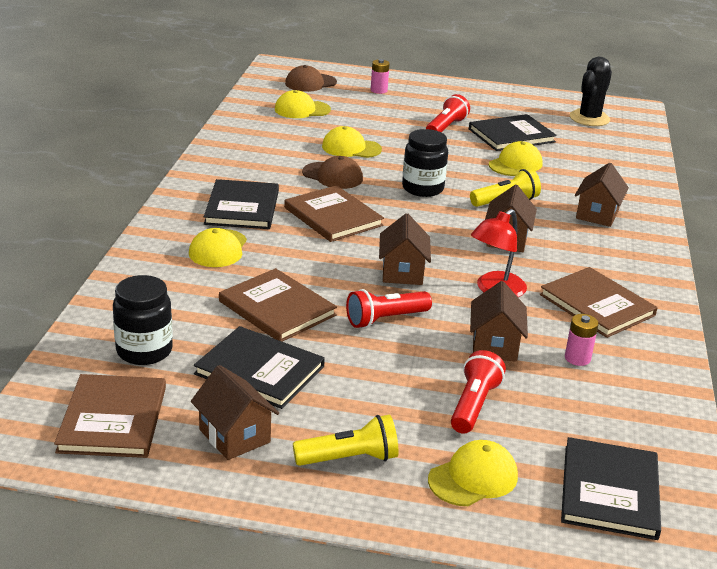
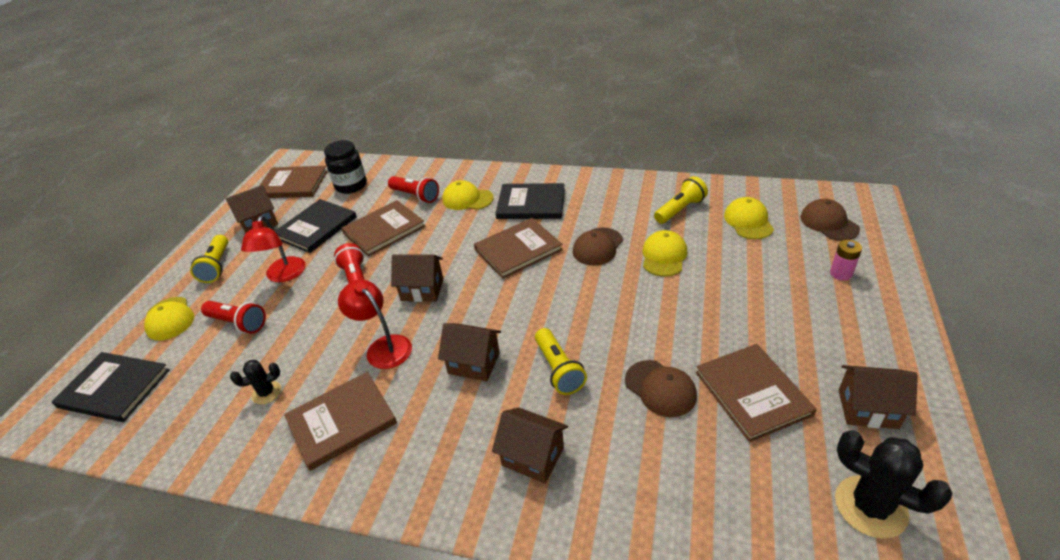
camera: 100 degrees right, 10 degrees up
(276, 134) = (680, 210): none -> yellow flashlight
(374, 383) = (283, 275): none -> red lamp
(422, 188) = (580, 305): black jar -> none
(446, 127) = (750, 329): red flashlight -> red flashlight (415, 196)
(494, 345) = (303, 340): brown house -> brown house (868, 409)
(511, 135) = (752, 393): black book -> brown book
(515, 164) = (660, 388): yellow cap -> brown cap
(577, 358) = (266, 393): pink battery -> black cactus

